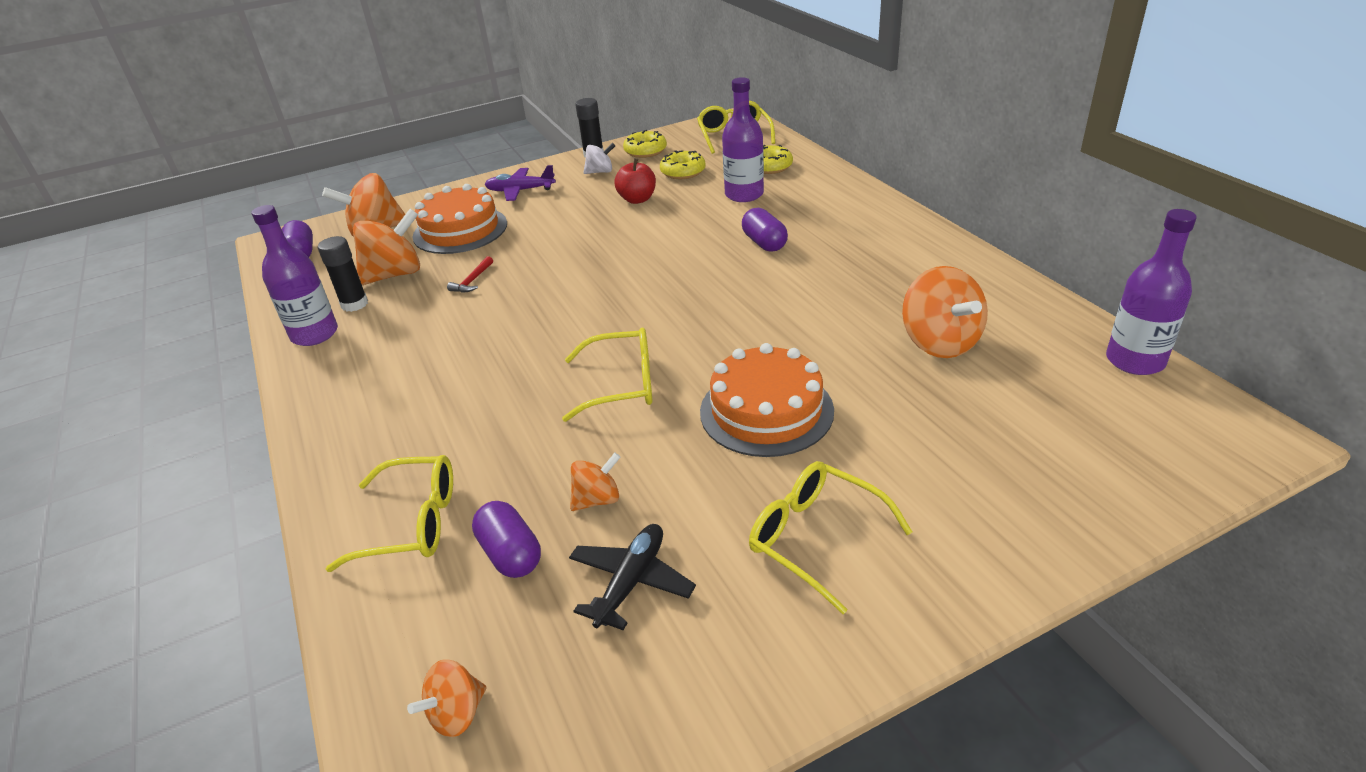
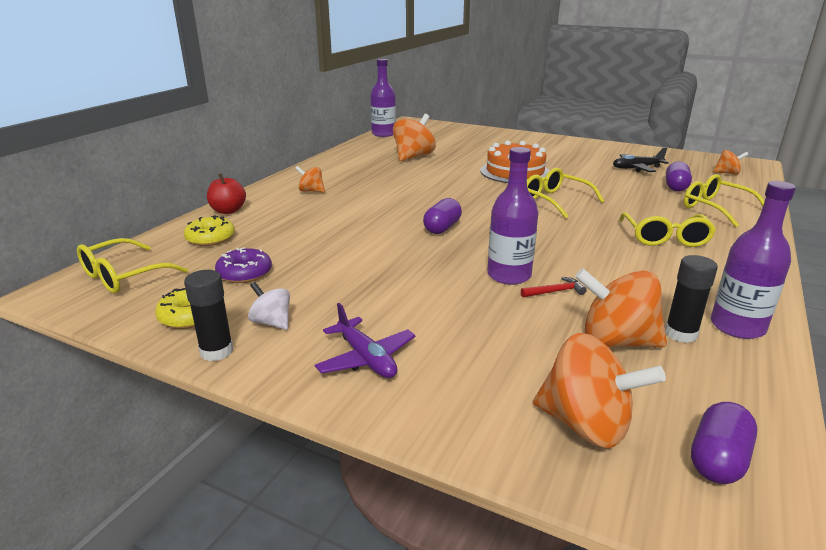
camera: 130 degrees left, 10 degrees down
(460, 230) = (496, 350): orange cake -> none
(597, 499) = (622, 183): orange spinning top -> orange spinning top (311, 191)
(637, 199) = (327, 274): red apple -> red apple (228, 211)
(683, 172) = (244, 273): yellow donut -> purple donut
(744, 194) = (280, 233): purple bottle -> purple bottle (509, 275)
(764, 243) = (357, 208): purple capsule -> purple capsule (442, 228)
(816, 539) = (562, 153): yellow glasses -> yellow glasses (665, 237)

